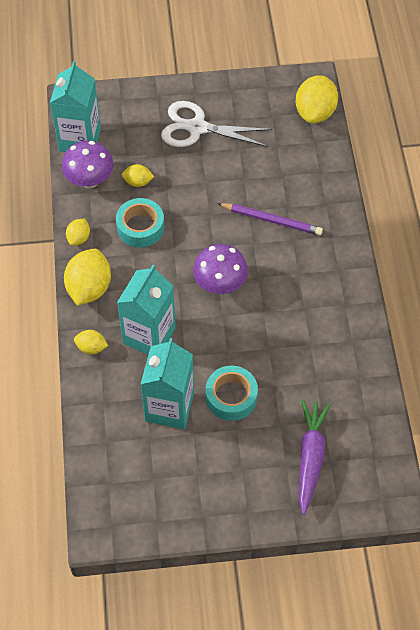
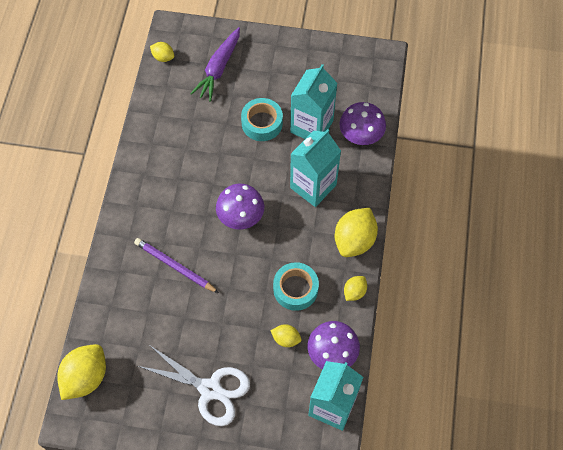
camera: 165 degrees left, 5 degrees up
(91, 347) = (362, 187): yellow lemon -> yellow lemon (163, 57)
(106, 409) = (360, 136): none -> purple mushroom

